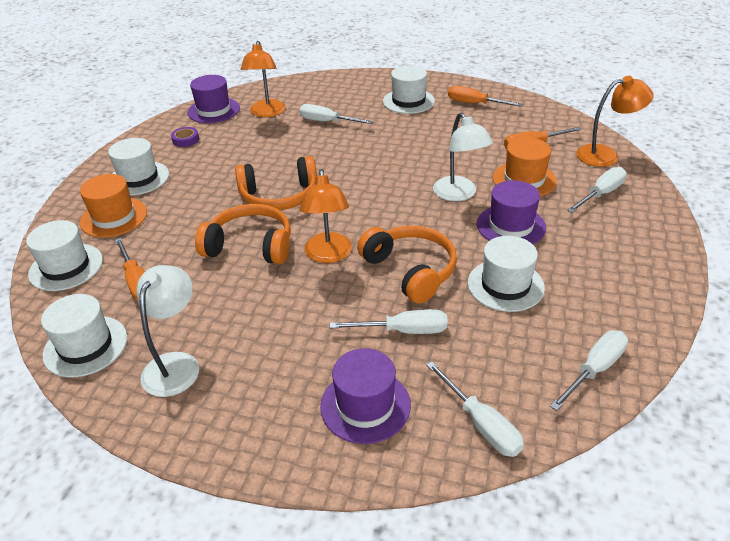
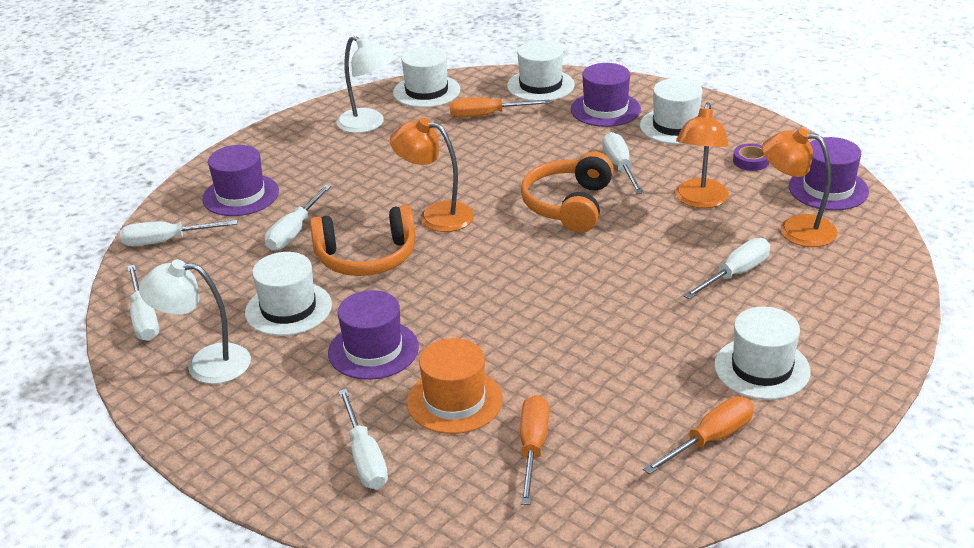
camera: 115 degrees right, 5 degrees down
(114, 217) = (605, 109): orange hat -> purple hat
(213, 188) = (620, 167): none -> white screwdriver
(250, 246) = (491, 175): orange headphones -> none
(459, 194) = (468, 332): white lamp -> white lamp (205, 364)
(605, 155) = (449, 517): orange lamp -> orange lamp (700, 201)

